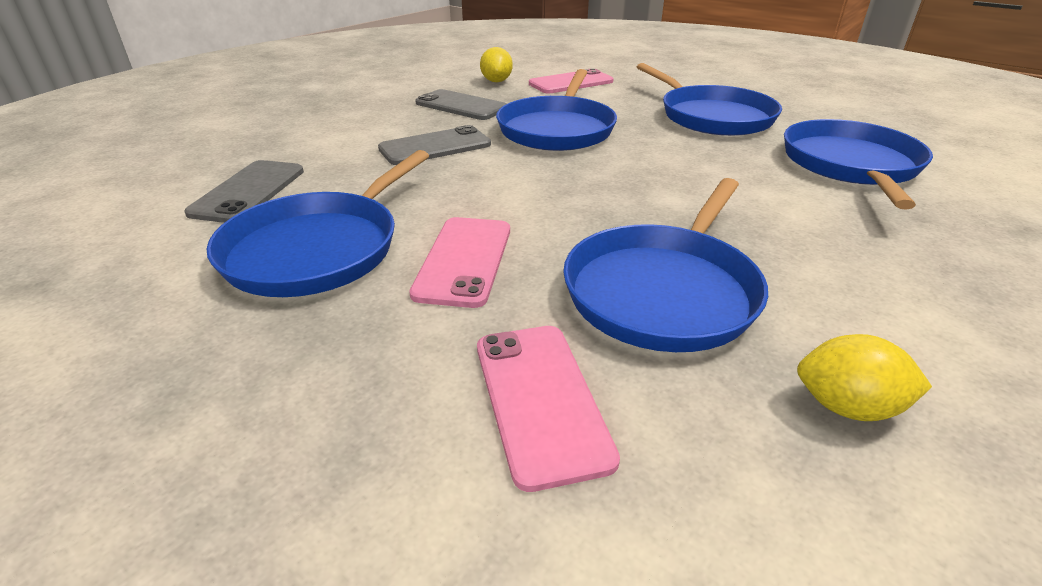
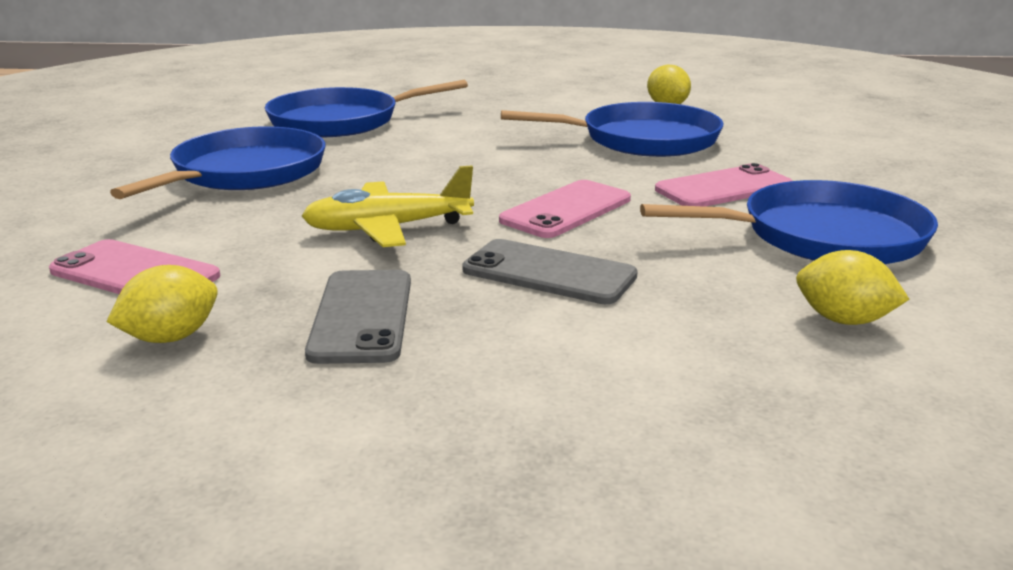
camera: 125 degrees left, 10 degrees down
(248, 191) = (843, 320): grey phone -> yellow lemon
(540, 399) = (784, 144): pink phone -> pink phone (566, 210)
(557, 129) = (388, 228): blue pan -> yellow plane

